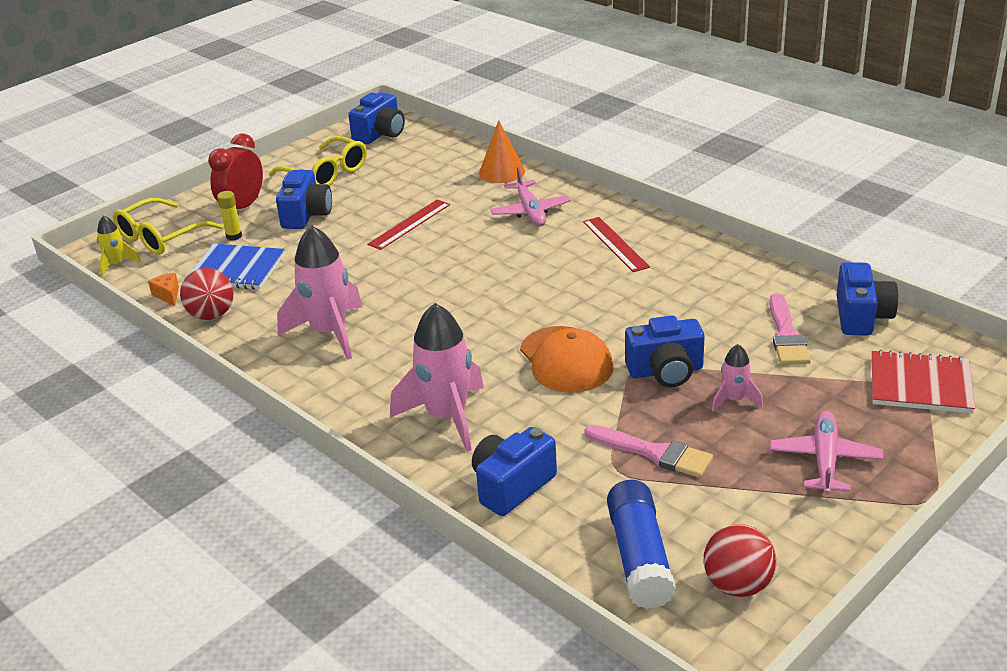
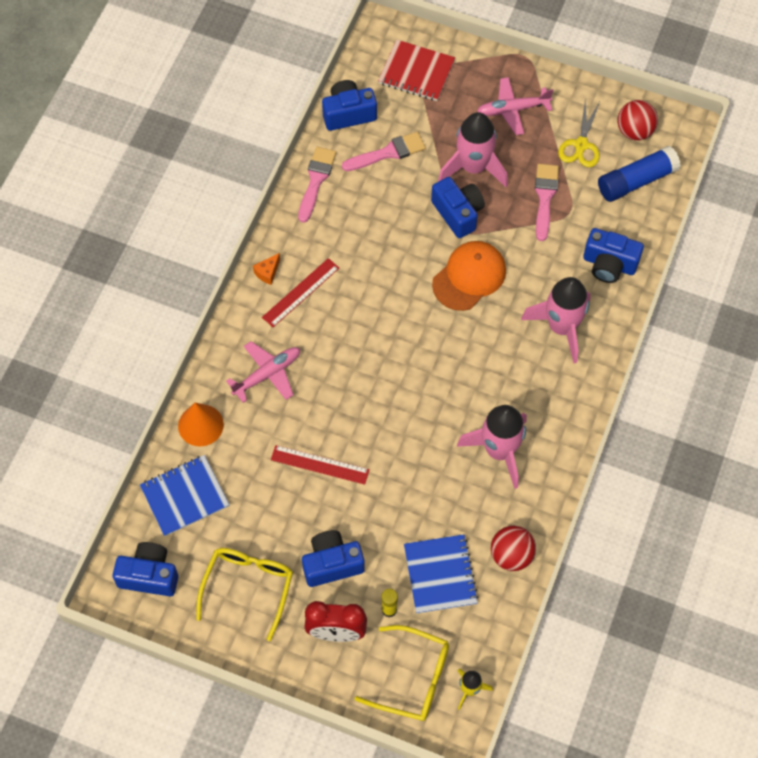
camera: 115 degrees left, 30 degrees up
(168, 295) = (498, 610): orange cheese -> orange cheese (267, 272)
(437, 156) = (184, 496): none -> blue notebook
(733, 514) = (581, 145): none -> yellow scissors
(734, 400) = (473, 167): pink rocket -> pink rocket, size x2.00
(764, 277) = (316, 181): none -> pink brush
(920, 385) = (416, 72): red notebook -> red notebook turned 60 degrees counterclockwise

